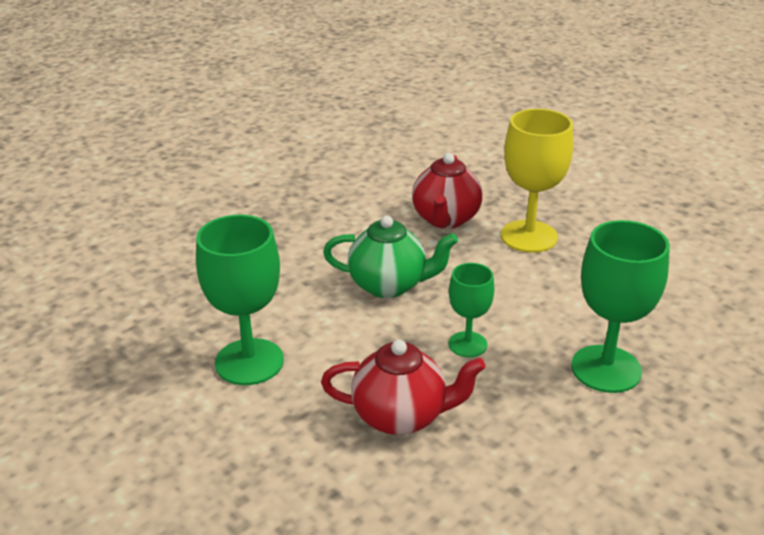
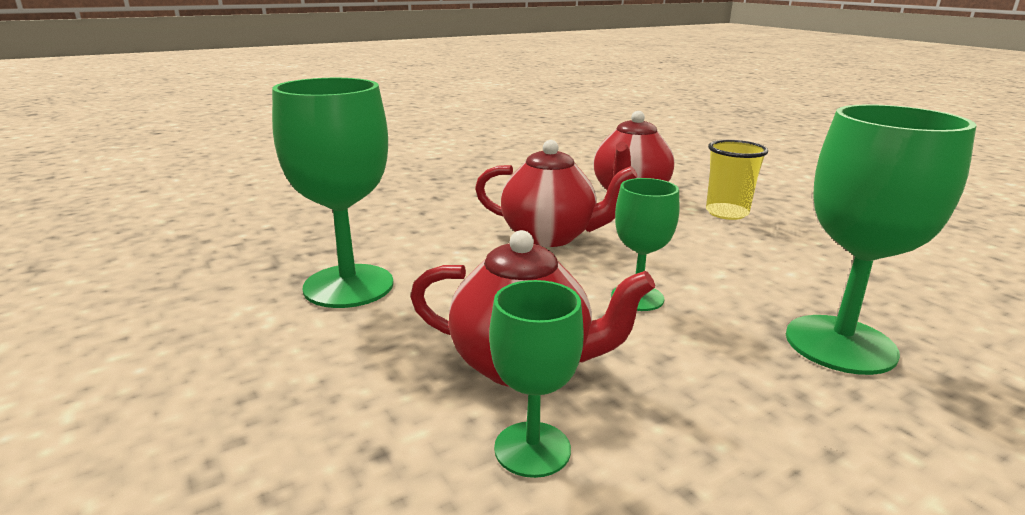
camera: 10 degrees right, 10 degrees down
(389, 285) = (550, 237): green teapot -> red teapot
(422, 476) = (532, 449): none -> green goblet
(529, 236) = (726, 213): yellow goblet -> yellow cup

